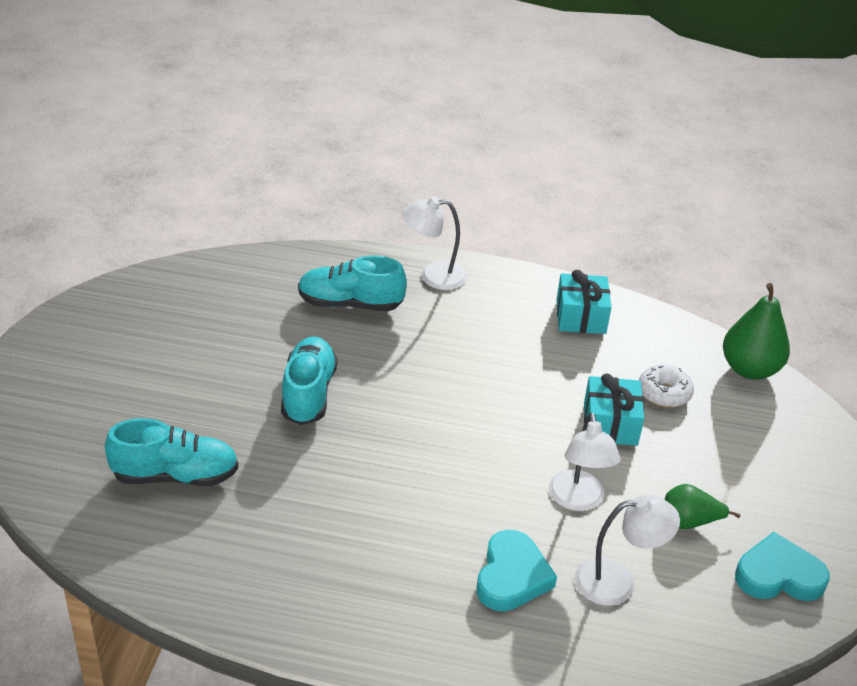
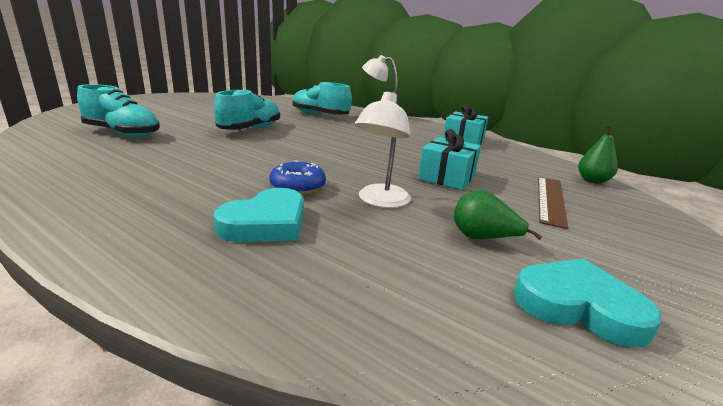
camera: 25 degrees right, 15 degrees down
(486, 508) = (298, 187): none -> blue donut
(617, 581) = (366, 254): white lamp -> none
(664, 393) = (506, 175): white donut -> none
(721, 430) = (550, 200): none -> brown ruler
(749, 369) = (592, 181): green pear -> green pear, size x0.60

